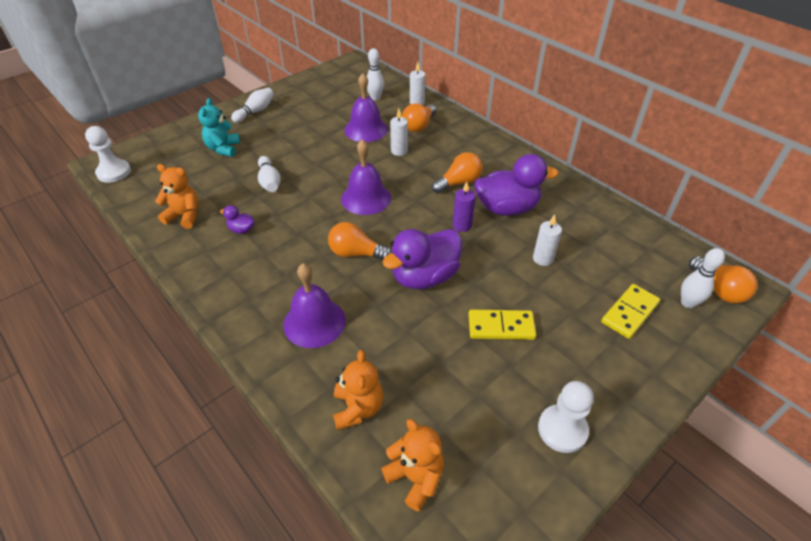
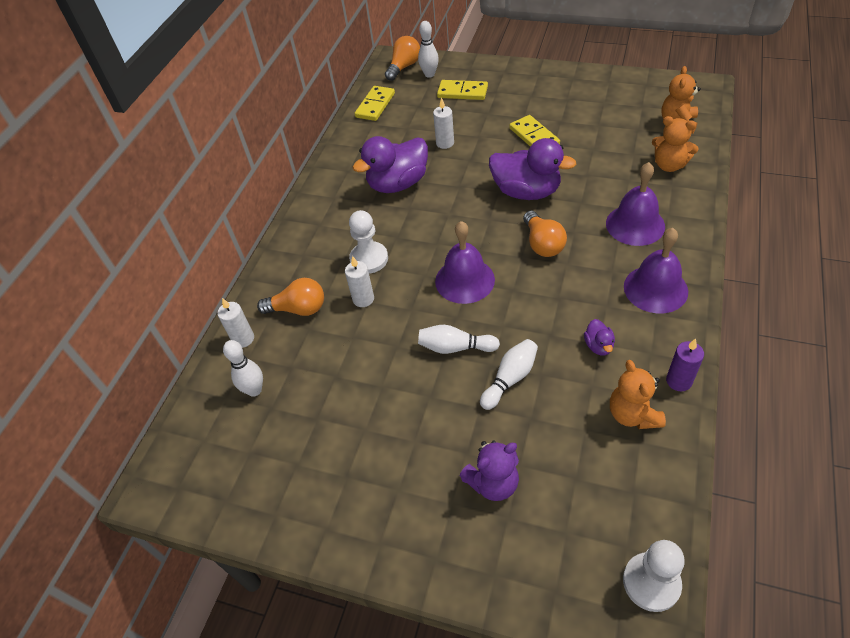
camera: 115 degrees left, 5 degrees up
(223, 149) = (493, 483): turquoise teddy bear -> purple teddy bear
(255, 111) = (380, 518): white bowling pin -> white bowling pin (455, 347)
(358, 408) = (669, 165): orange teddy bear -> orange teddy bear turned 120 degrees counterclockwise
(366, 129) = (339, 354): purple bell -> purple bell (655, 289)
(459, 183) = (384, 228): orange light bulb -> none
(462, 225) = (445, 199): purple candle -> purple candle (679, 381)
(507, 208) = (398, 184): purple duck -> purple duck turned 90 degrees counterclockwise
(562, 429) = (583, 88): white pawn -> white pawn (369, 259)
(646, 239) = (375, 105): none -> yellow domino

